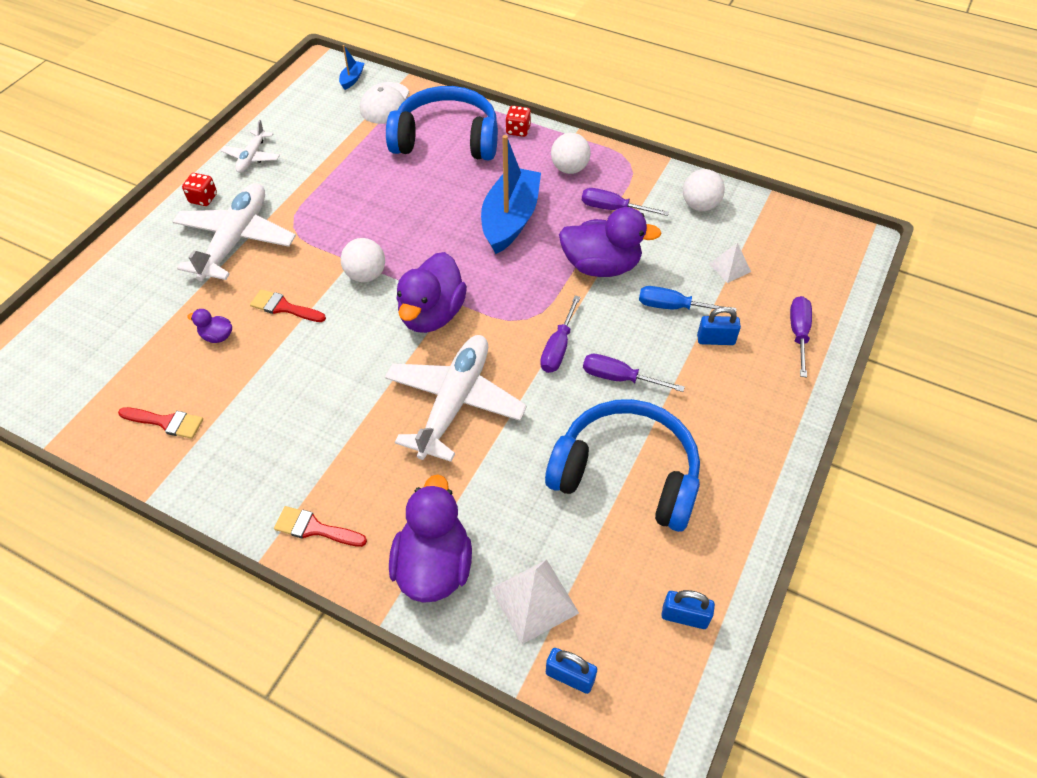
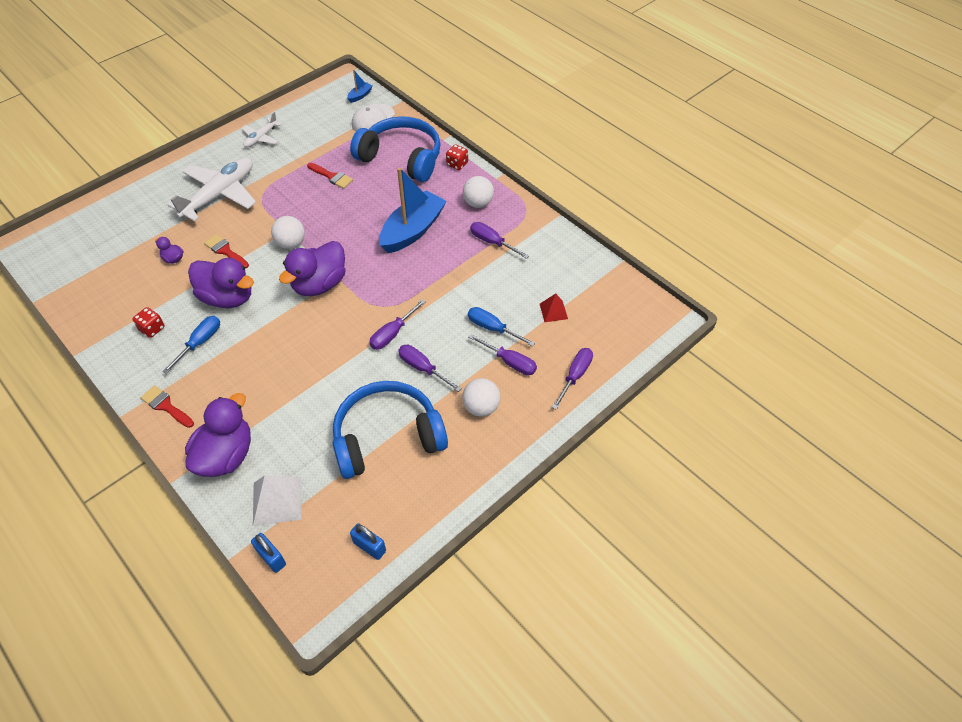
camera: 20 degrees right, 0 degrees up
(166, 422) = (113, 307): red brush -> red brush (332, 176)
(203, 198) = (214, 160): red dice -> red dice (152, 329)
(315, 433) = (200, 343): none -> blue screwdriver
(455, 402) = (300, 350): white plane -> none
(601, 266) = (458, 283): purple duck -> purple duck (228, 297)
(626, 474) = (387, 437): blue headphones -> blue headphones turned 60 degrees counterclockwise
(700, 205) = (559, 257): white ball -> white ball (481, 407)
(715, 340) = (509, 362): blue padlock -> purple screwdriver
(730, 267) = (553, 311): white pyramid -> red pyramid

